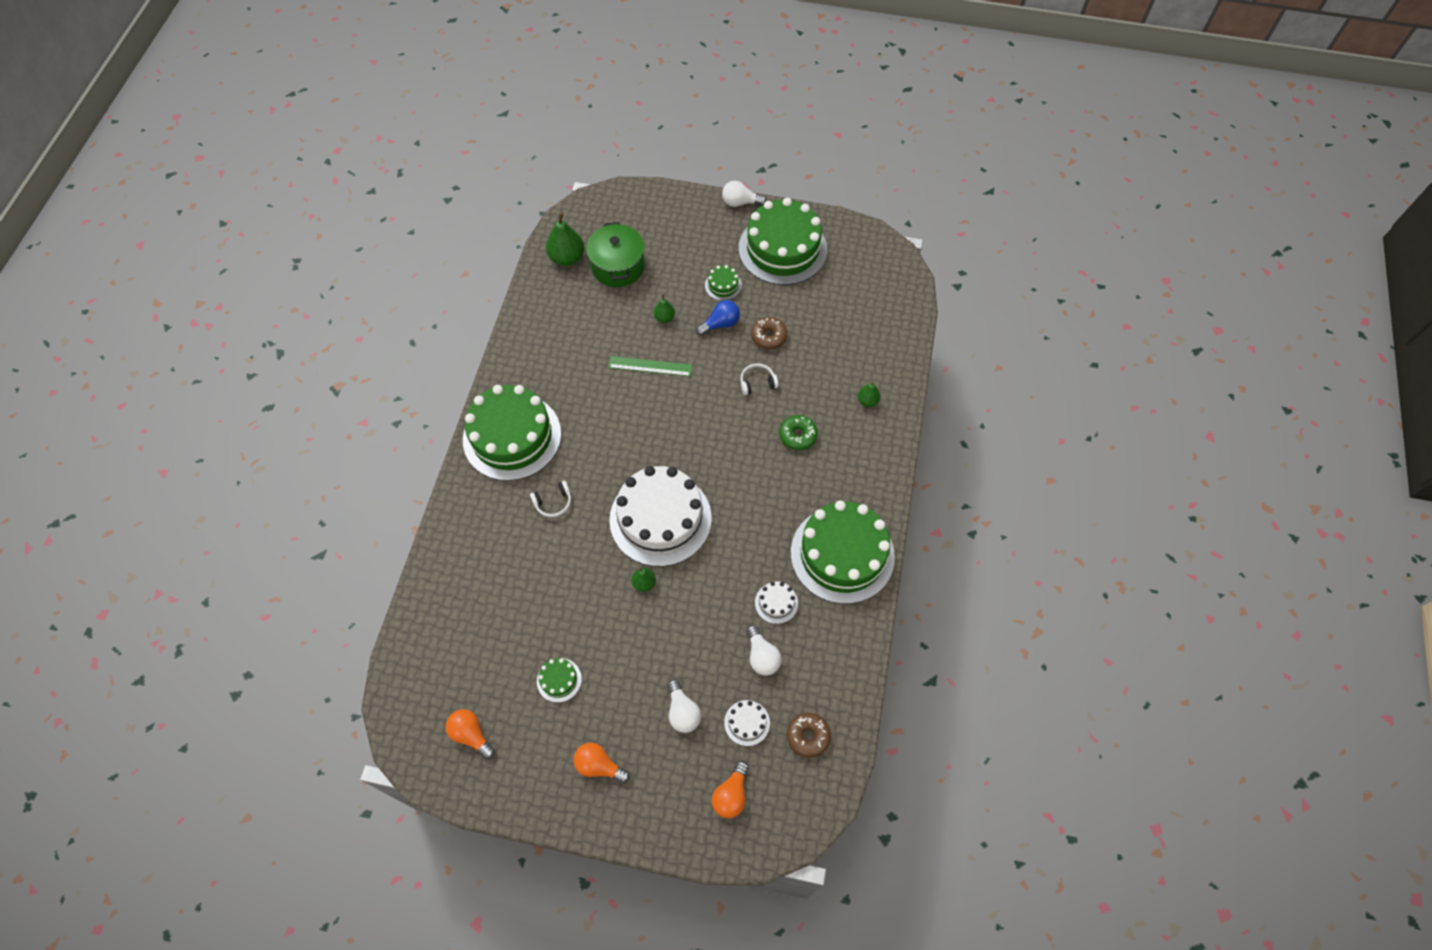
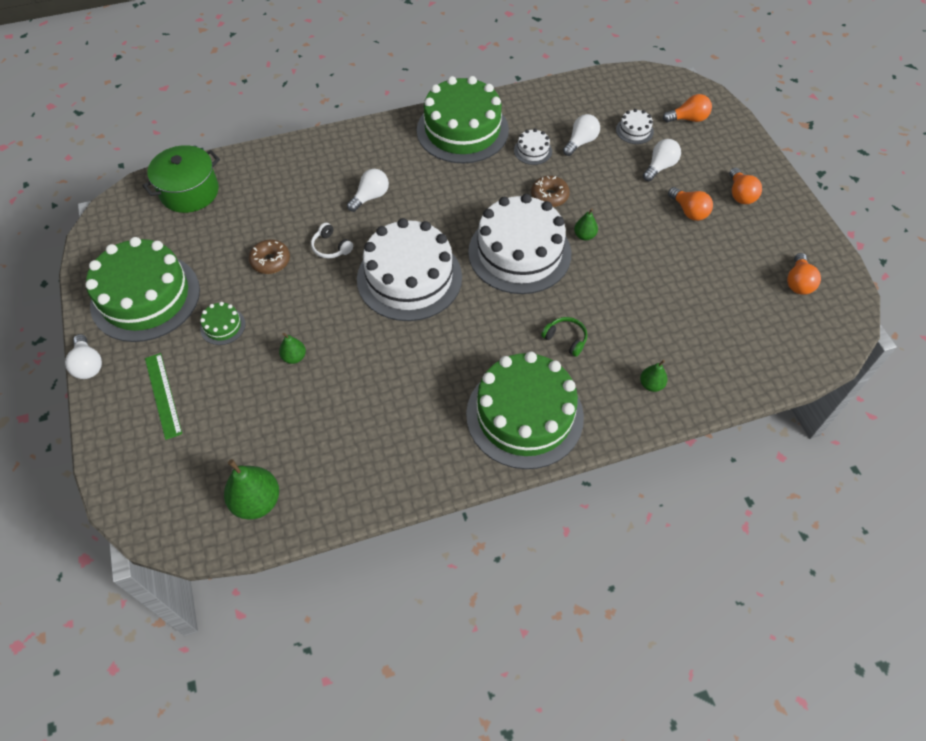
camera: 120 degrees left, 5 degrees down
(553, 502) = (566, 339): white headphones -> green headphones
(559, 680) = (707, 250): green cake -> none
(611, 698) = (689, 211): none -> orange light bulb
(618, 266) = (243, 439): green pot -> green pot (189, 192)
(650, 366) = (364, 339): green ruler -> green ruler (163, 395)
(688, 423) = (409, 278): none -> white cake
(720, 324) = (276, 306): blue light bulb -> none
(798, 435) = (370, 197): green donut -> white light bulb
(808, 736) = (614, 98): brown donut -> brown donut (549, 196)
(867, 401) = (304, 166): green pear -> green pear (651, 384)

